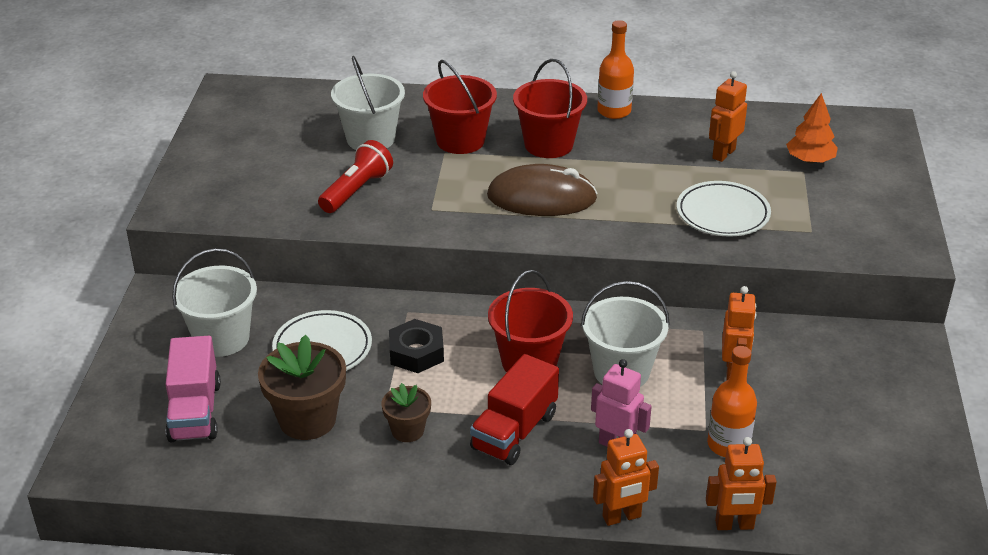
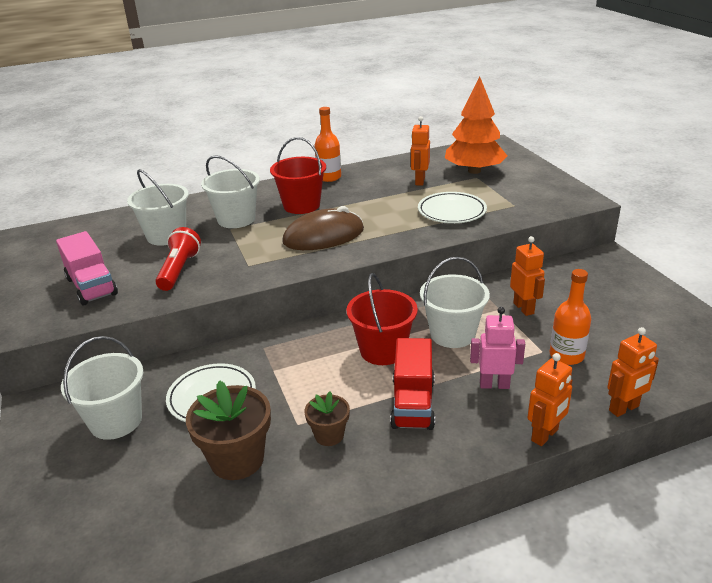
camera: 25 degrees left, 5 degrees down
(195, 411) = (126, 492): pink truck -> pink truck (91, 286)
(416, 352) = (292, 374): black nut -> none
(460, 140) = (236, 219): red bucket -> white bucket
(810, 160) = (474, 171): orange tree -> orange tree, size x1.76

